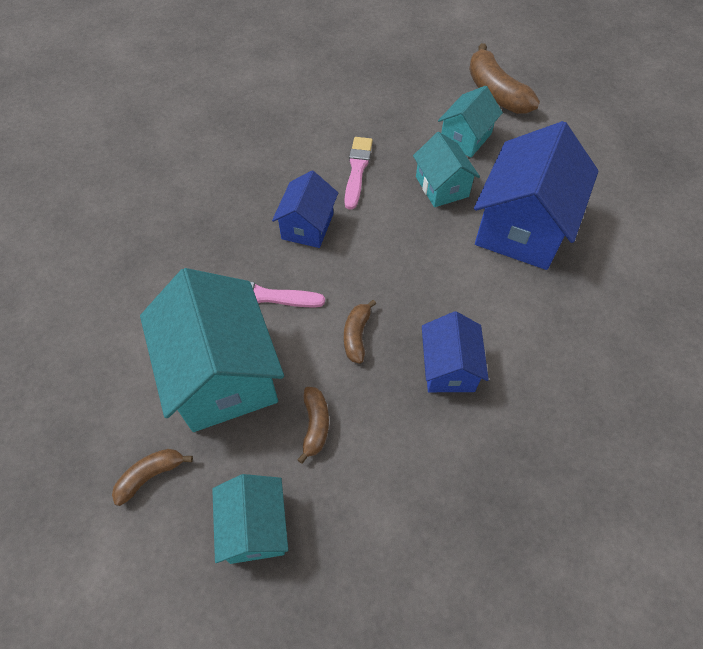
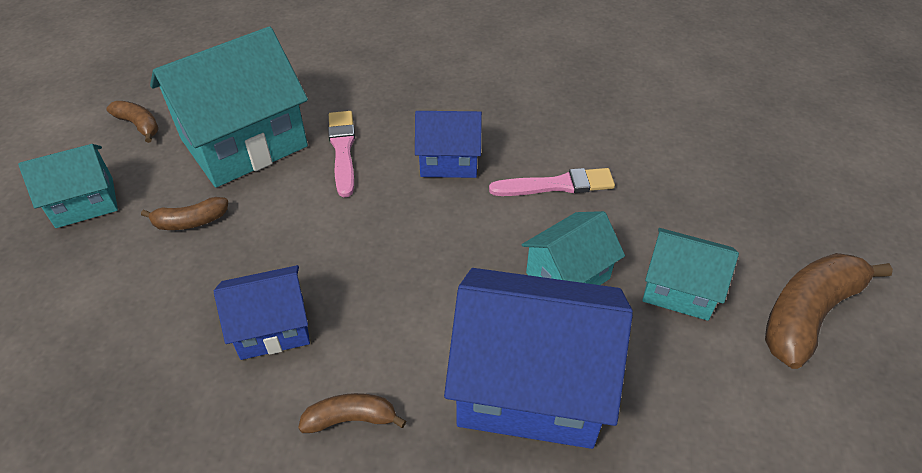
camera: 75 degrees right, 10 degrees down
(357, 335) = (305, 233): brown banana -> brown banana (351, 419)

